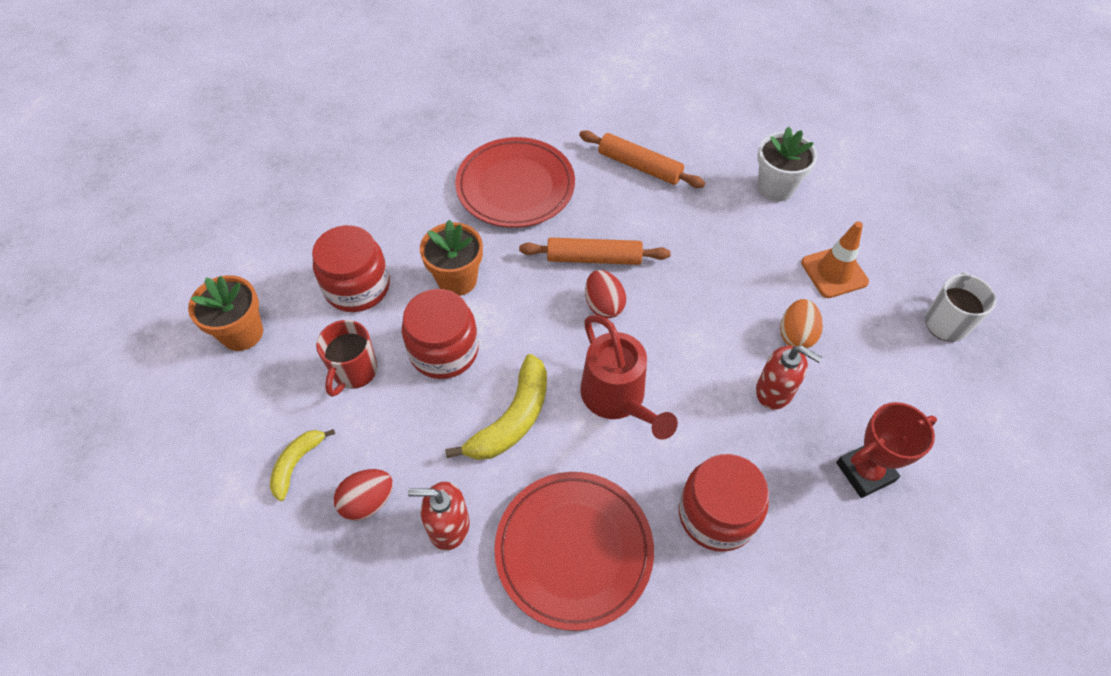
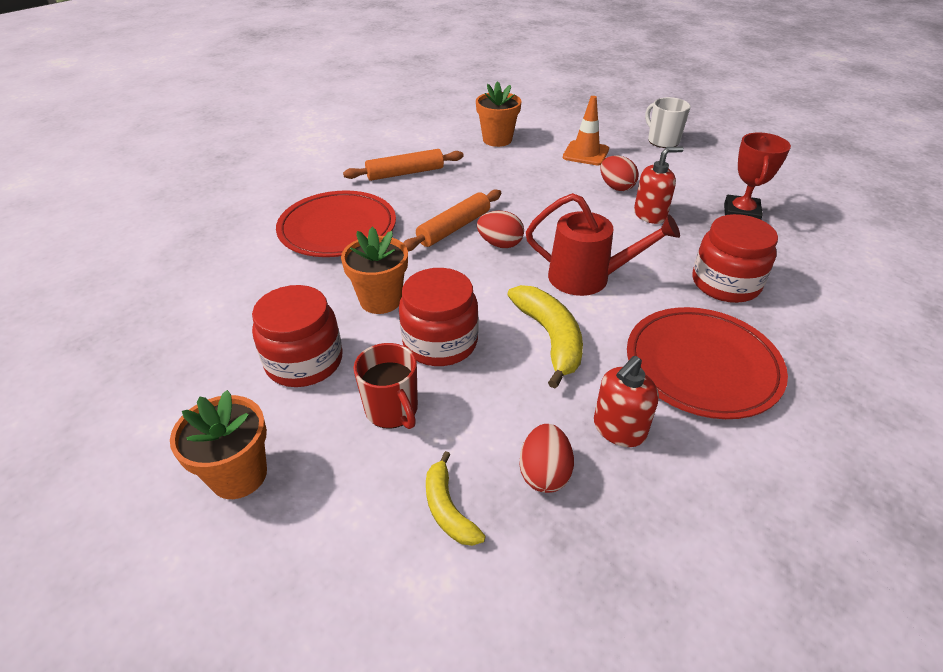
camera: 50 degrees left, 15 degrees down
(775, 187) = (497, 140): white flower pot -> orange flower pot
(796, 335) = (616, 187): orange egg -> red egg

